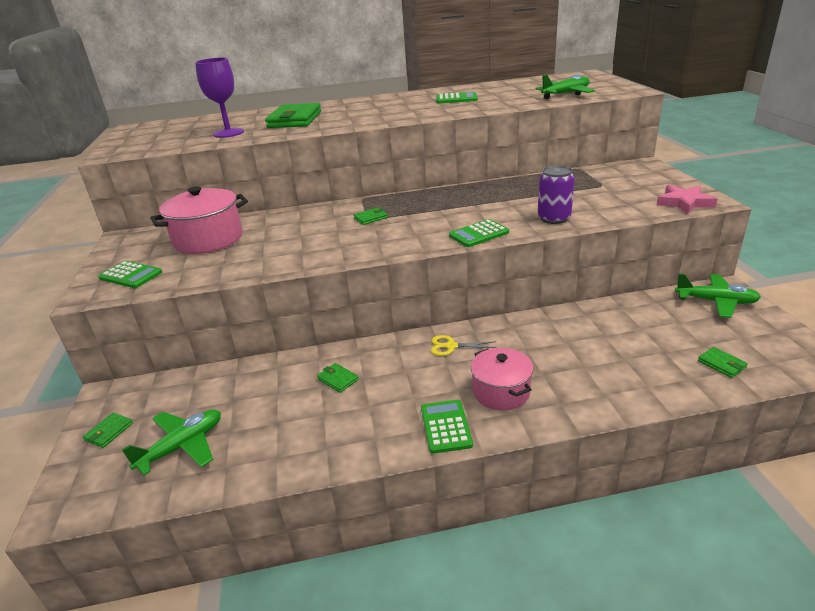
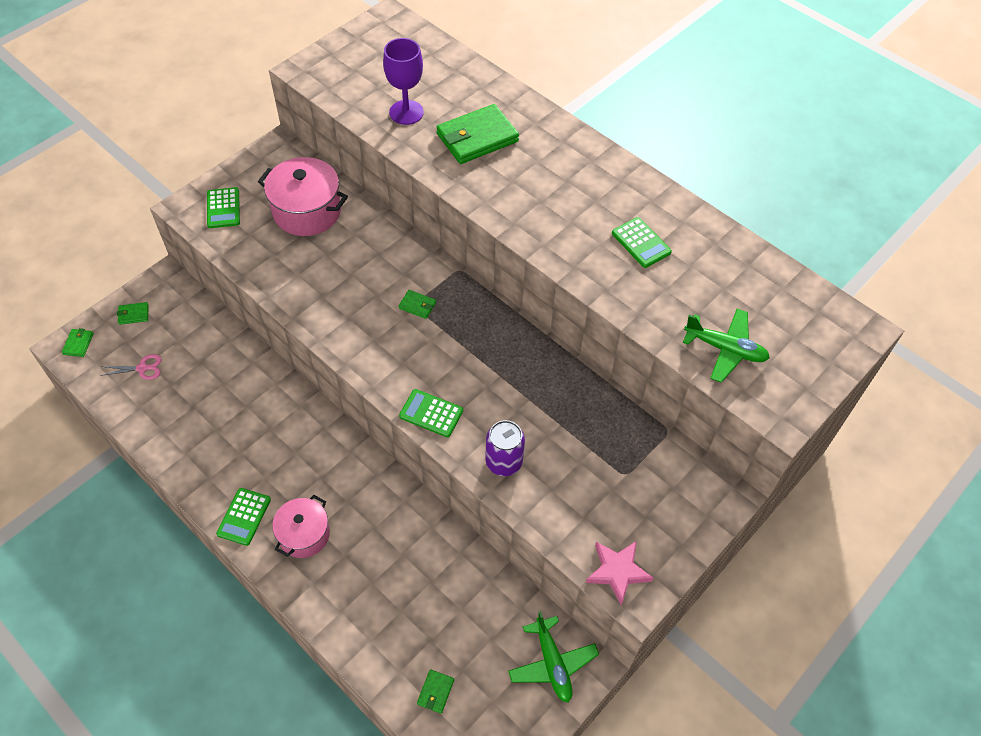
camera: 50 degrees right, 25 degrees up
(182, 446) = (143, 368): green plane -> pink scissors
(338, 379) = (259, 413): green wallet -> green wallet (78, 344)
(445, 426) = (244, 517): green calculator -> green calculator turned 150 degrees clockwise
(451, 346) = (345, 468): yellow scissors -> none

